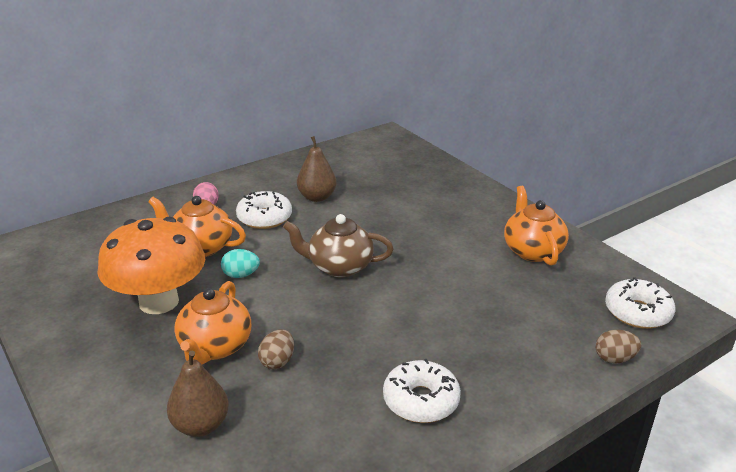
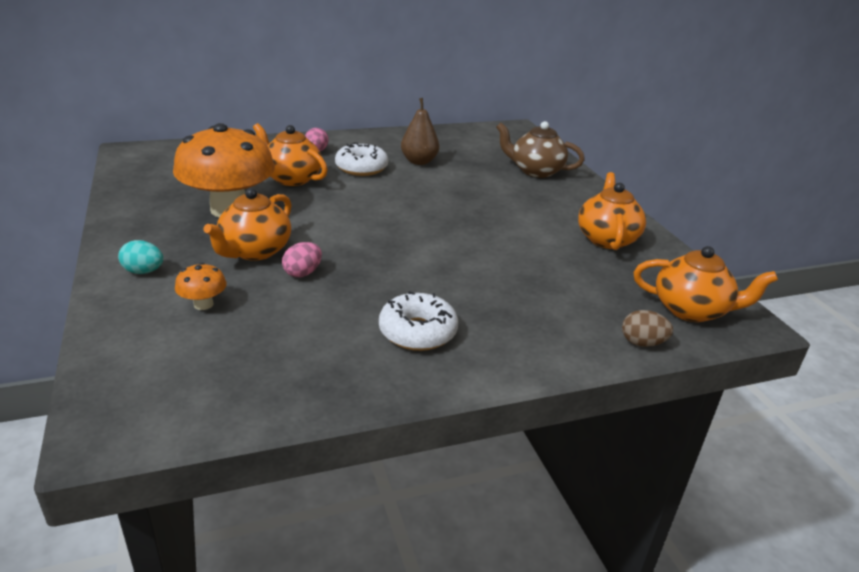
camera: 15 degrees right, 0 degrees up
(200, 425) = (203, 304): brown pear -> orange mushroom
(241, 275) = (313, 204): turquoise egg -> turquoise egg (143, 271)
(277, 361) = (303, 273): brown egg -> pink egg
(339, 267) = (406, 215): brown teapot -> brown teapot (535, 171)
(637, 312) = (691, 310): white donut -> orange teapot

